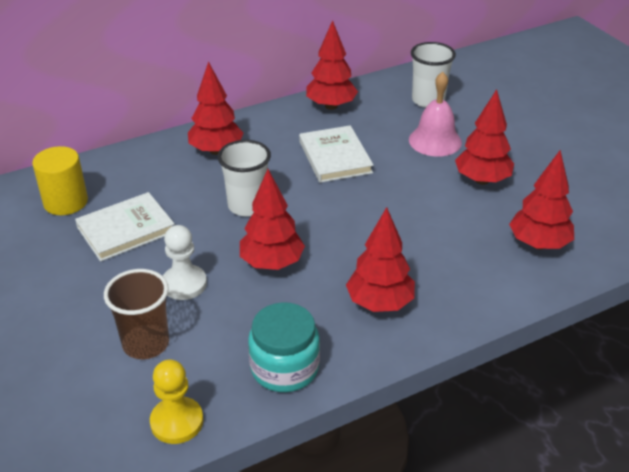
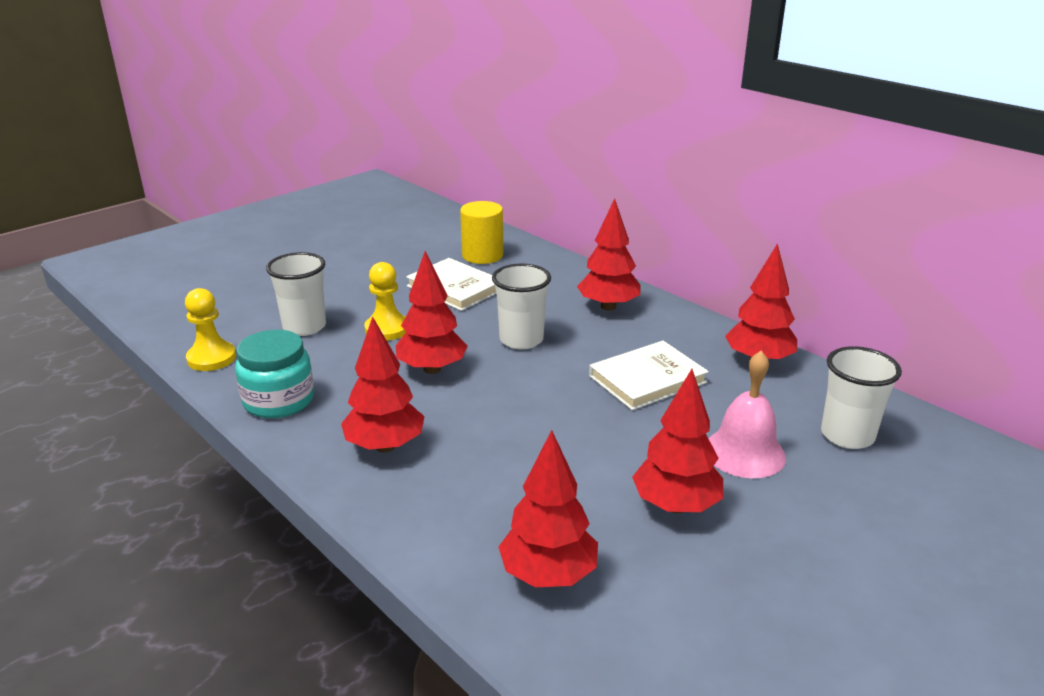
camera: 75 degrees right, 10 degrees down
(146, 344) = (304, 327): brown cup -> white cup
(184, 284) = (387, 329): white pawn -> yellow pawn

